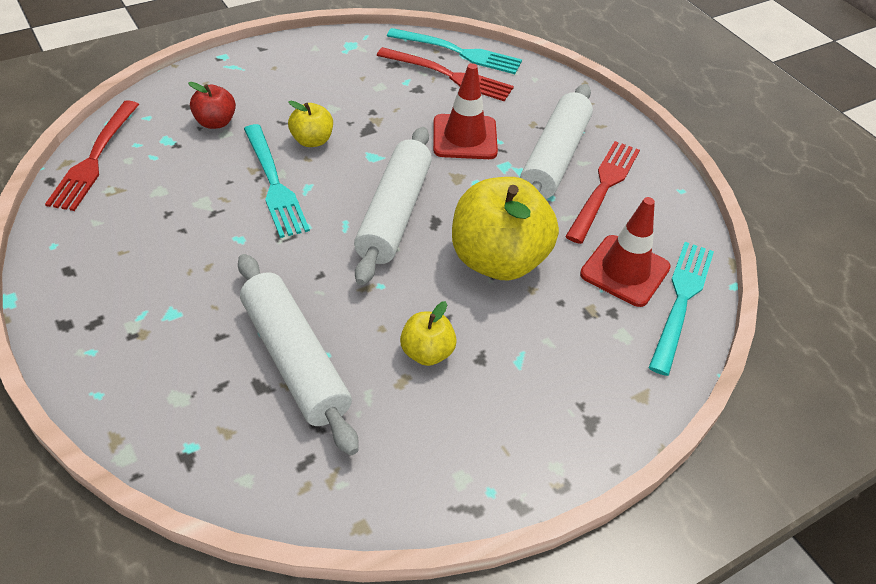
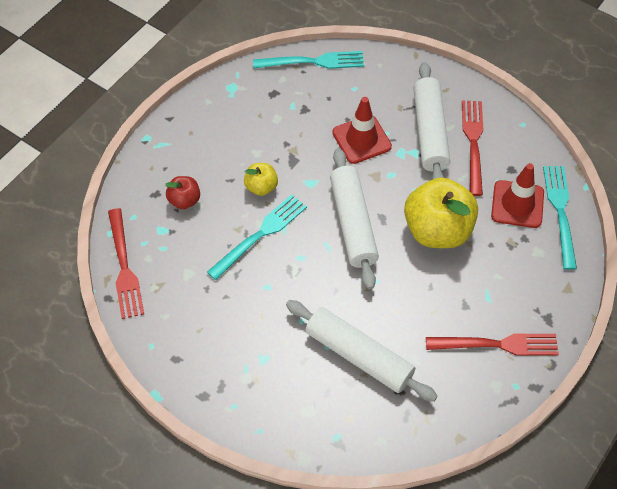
camera: 20 degrees left, 10 degrees up
(274, 184) = (260, 234): turquoise fork -> turquoise fork turned 90 degrees counterclockwise
(427, 352) = (432, 315): yellow apple -> none
(449, 76) = (319, 87): red fork -> red fork (498, 344)

